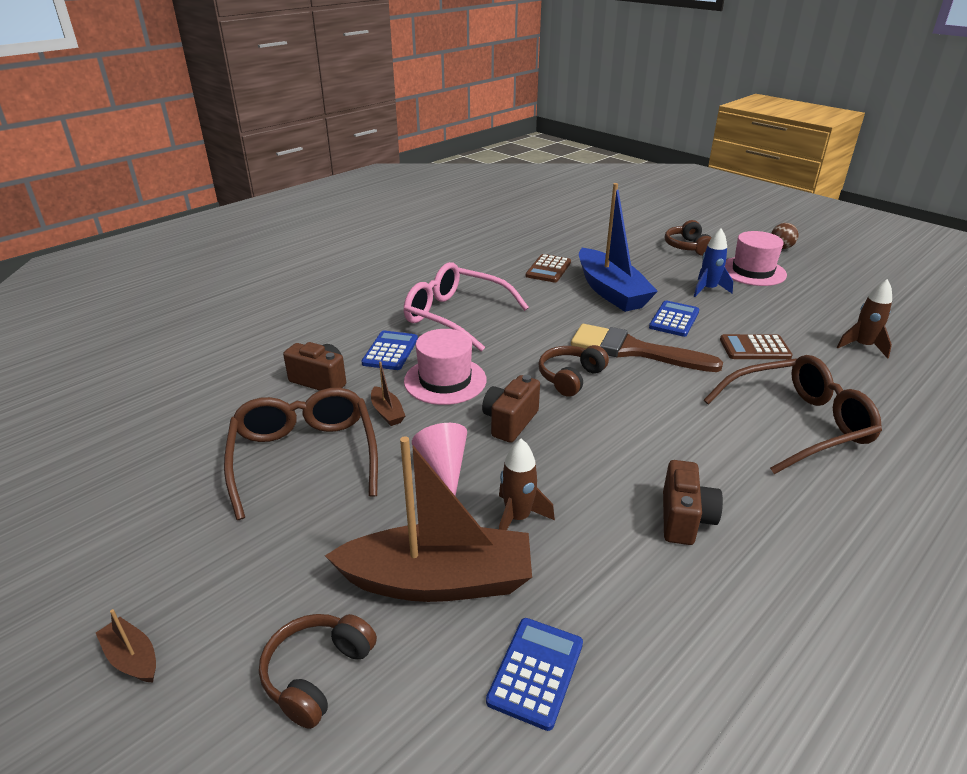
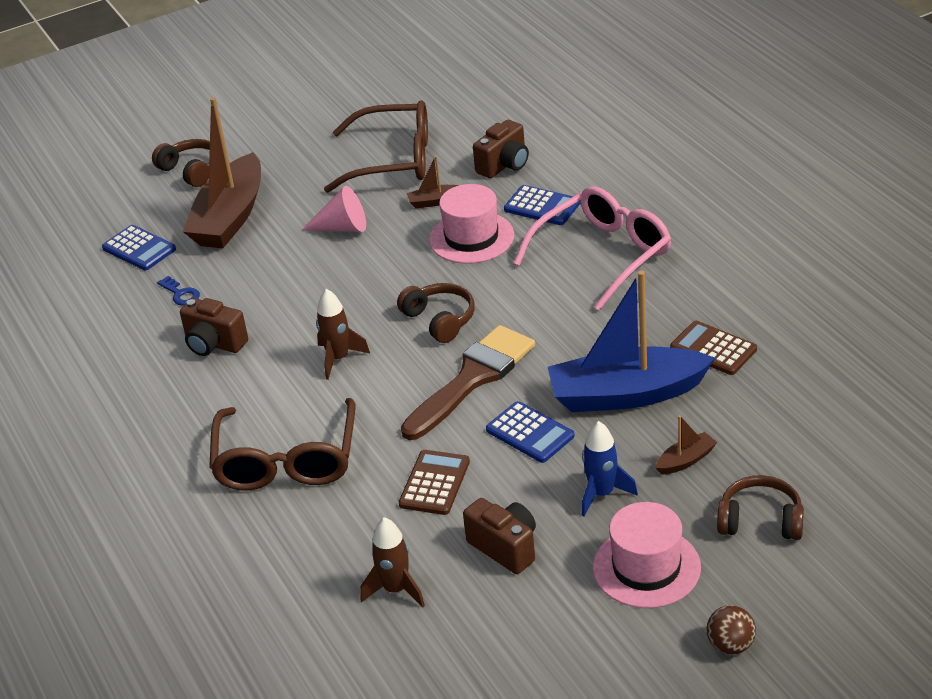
camera: 110 degrees right, 5 degrees up
(132, 658) = (243, 109): brown boat -> brown boat (685, 460)
(510, 422) = (385, 270): brown camera -> brown camera (505, 547)
(517, 518) = (266, 258): brown rocket -> brown rocket (338, 358)
(614, 581) = (181, 294): none -> blue key

